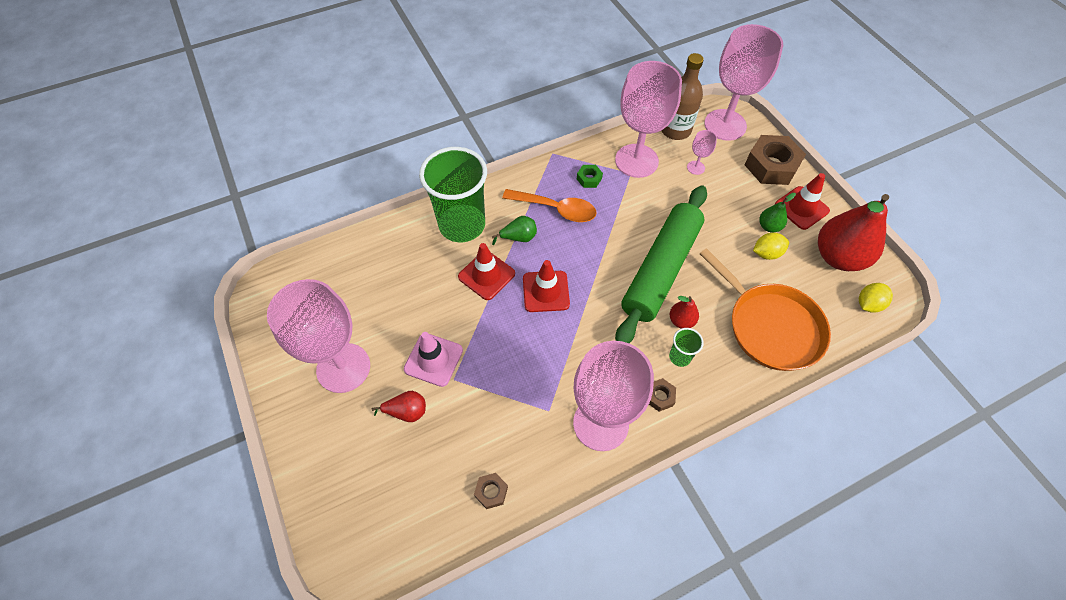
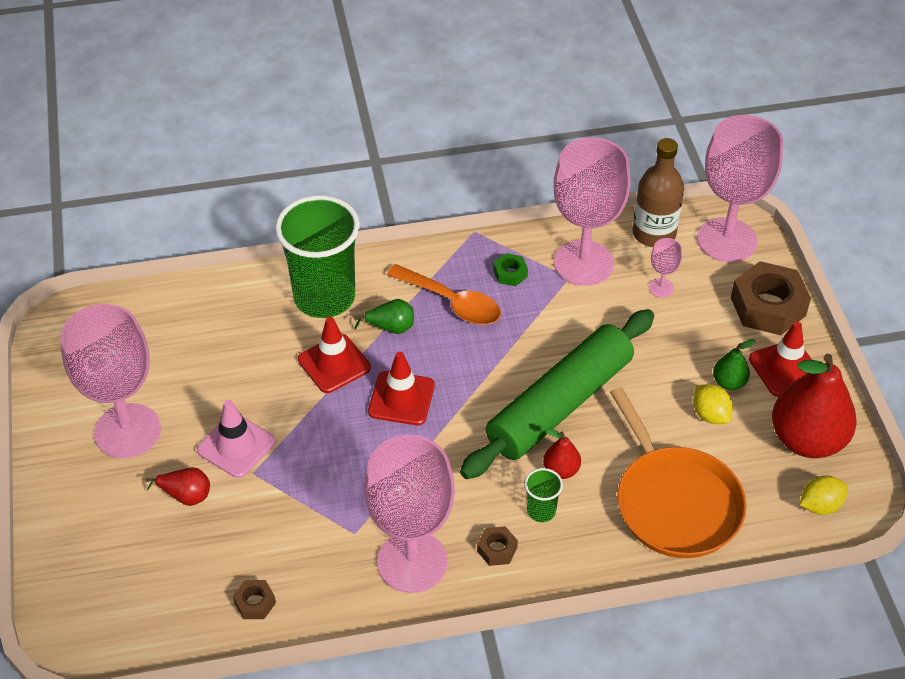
camera: 15 degrees right, 10 degrees down
(766, 253) = (710, 414): yellow lemon -> yellow lemon turned 60 degrees clockwise

